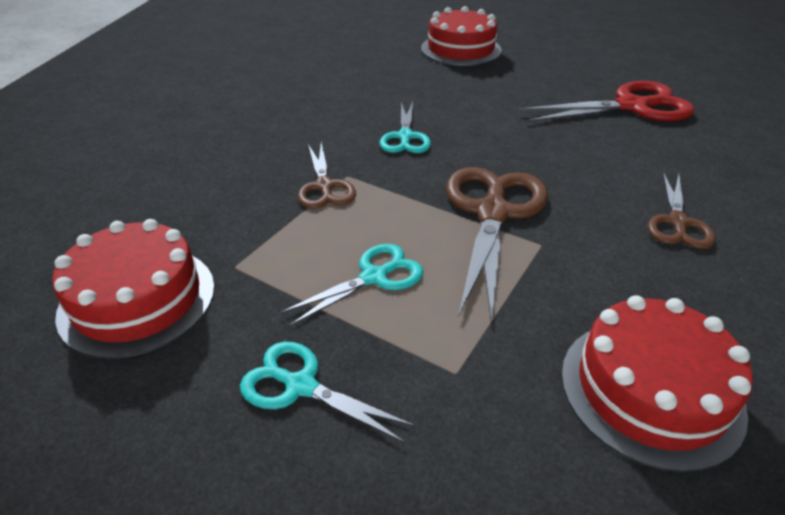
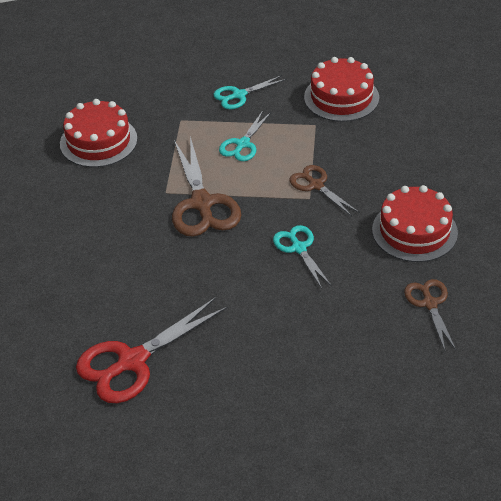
camera: 155 degrees right, 5 degrees up
(300, 386) = (239, 95): turquoise scissors -> turquoise scissors turned 150 degrees clockwise
(461, 49) = (338, 408): red cake -> red cake (414, 231)
(678, 222) = (88, 237): brown scissors -> brown scissors (429, 303)

